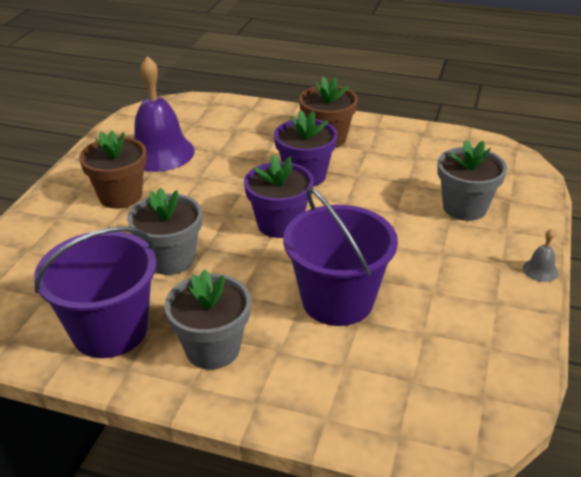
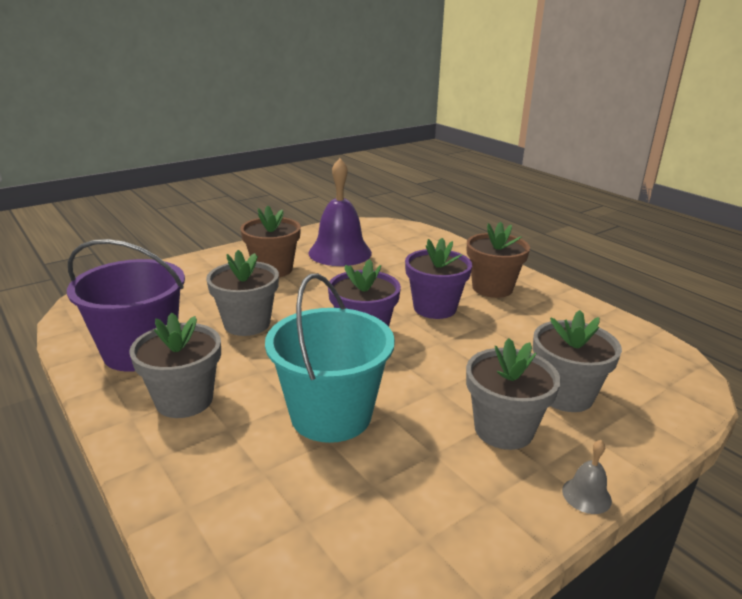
camera: 35 degrees right, 10 degrees down
(337, 300) = (331, 415): purple bucket -> turquoise bucket
(455, 251) = (503, 429): none -> grey flower pot

